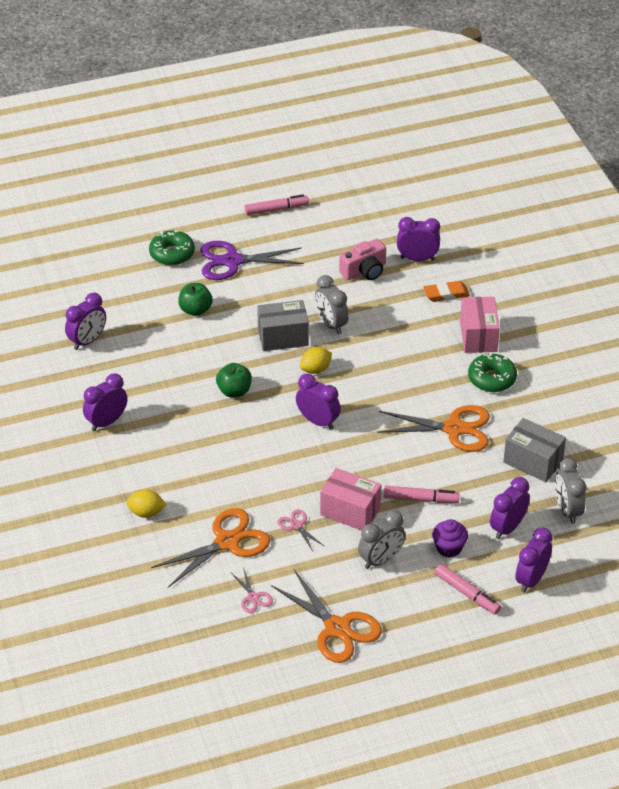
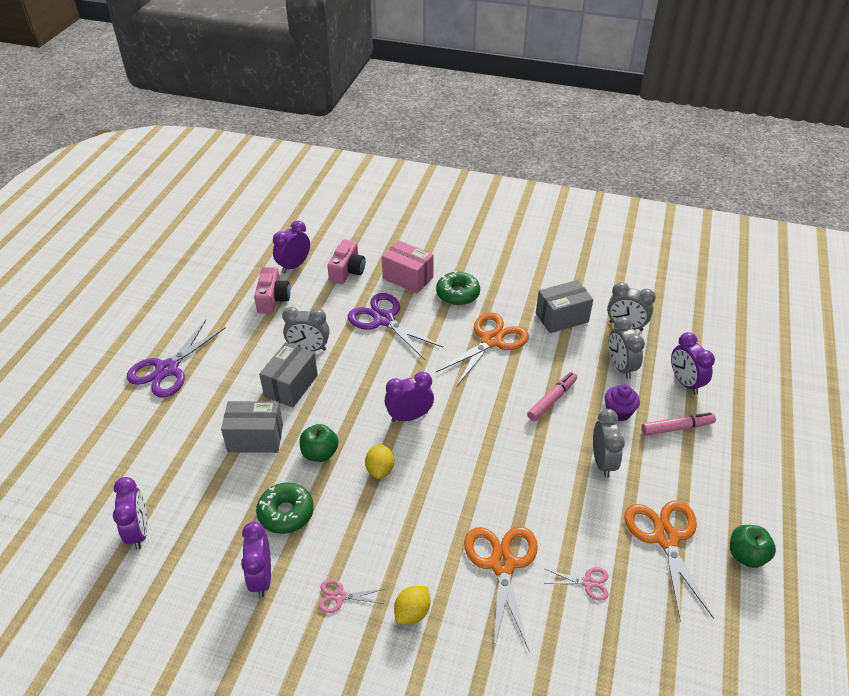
camera: 55 degrees left, 0 degrees up
(172, 254) = (108, 404): green donut -> green donut (286, 513)
(195, 310) = (194, 426): green apple -> green apple (746, 555)
(215, 348) = (255, 438): none -> grey box
(276, 209) = (144, 311): pink marker -> none
(297, 525) = (520, 499): pink scissors -> pink scissors (339, 596)
(315, 369) = (349, 385): yellow lemon -> yellow lemon (380, 470)
(337, 628) = (666, 538): orange scissors -> orange scissors turned 90 degrees counterclockwise
(350, 511) = (531, 452): pink box -> none
(410, 349) = (384, 319): none -> purple scissors
(446, 294) = (347, 271): orange eraser -> pink camera
(507, 528) = (620, 367): purple clock -> grey clock

